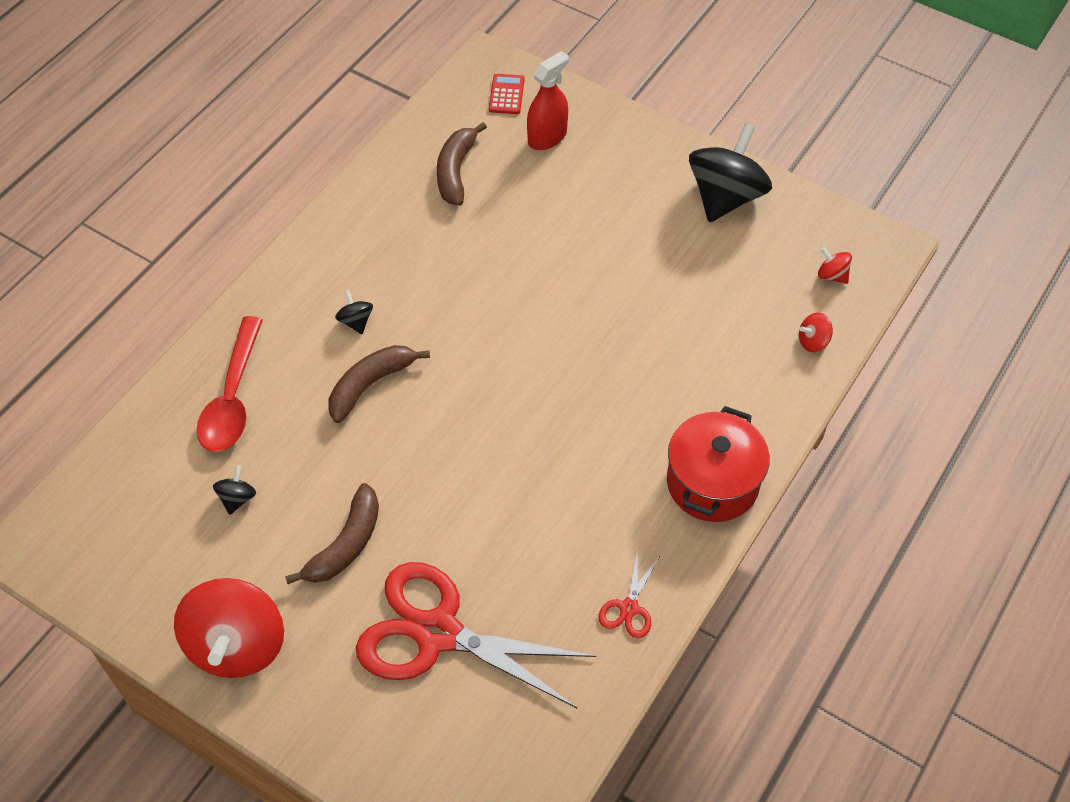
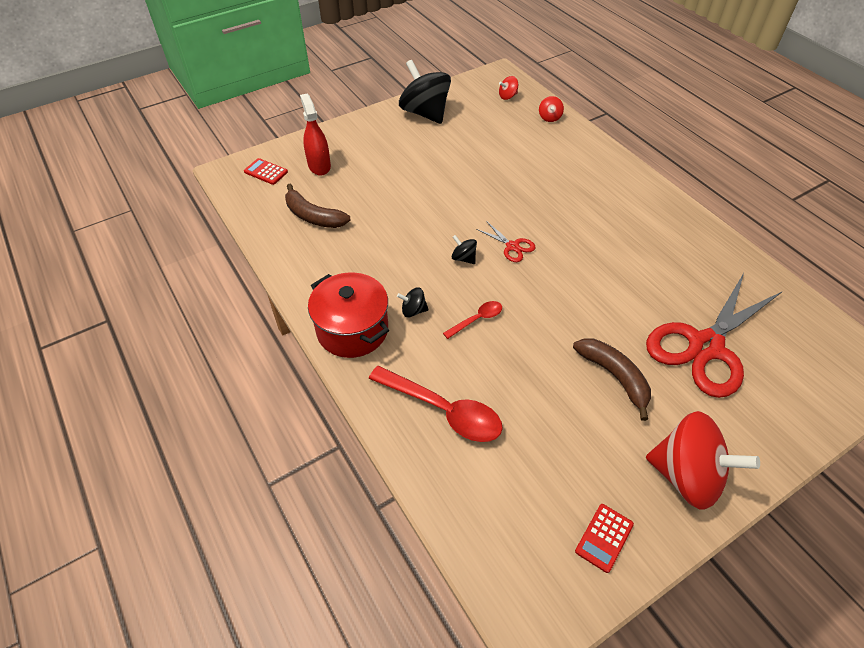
camera: 65 degrees left, 5 degrees down
(136, 582) = (604, 537): none -> red calculator
(237, 498) = (545, 435): black spinning top -> black spinning top (463, 258)
(370, 385) = (477, 319): brown banana -> red spoon
(629, 608) = (710, 248): red scissors -> red scissors (512, 246)
(712, 483) = (631, 185): red pot -> red pot (352, 330)

